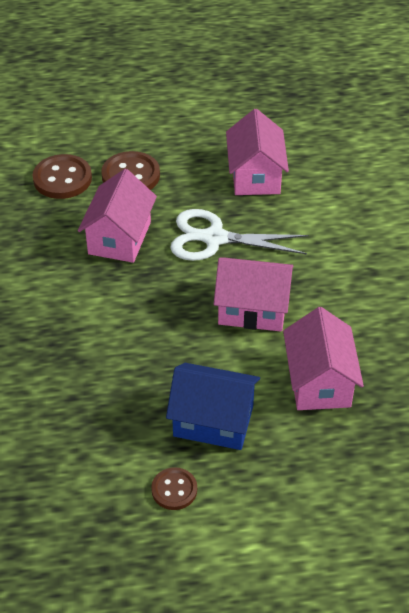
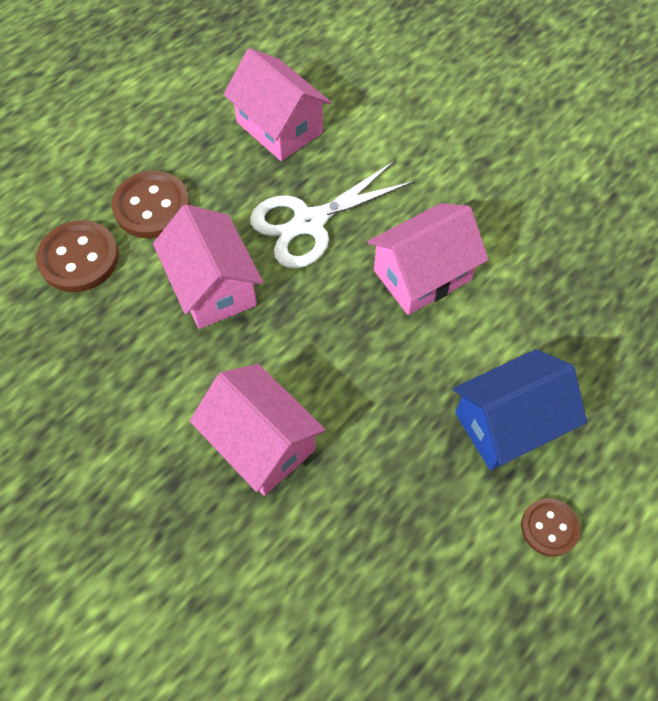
camera: 40 degrees left, 15 degrees up
(319, 382) = (554, 309): pink house -> pink house (261, 443)

